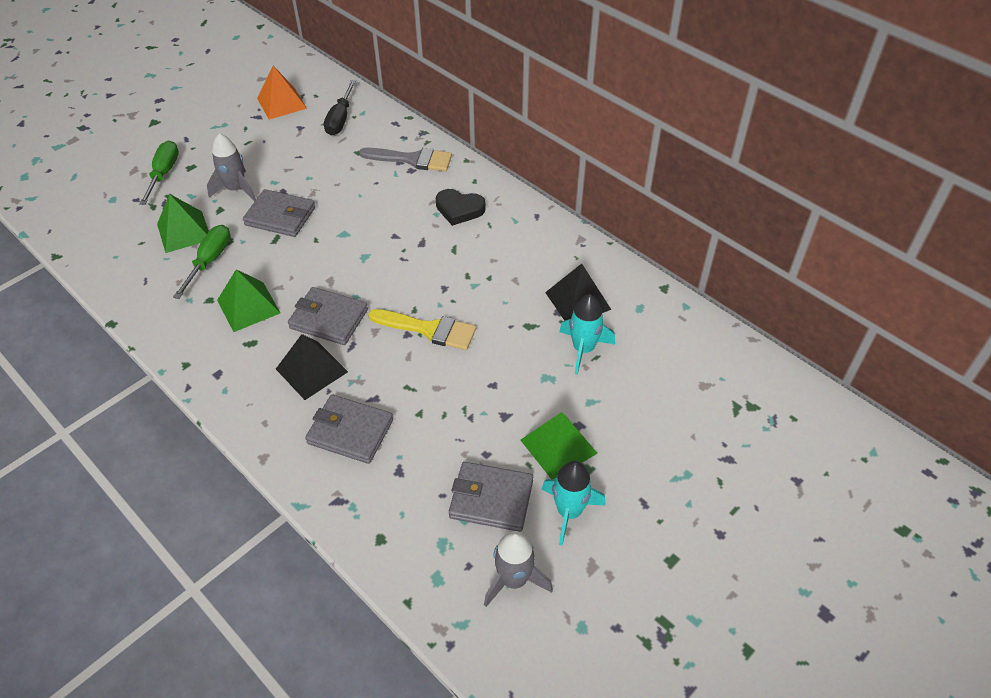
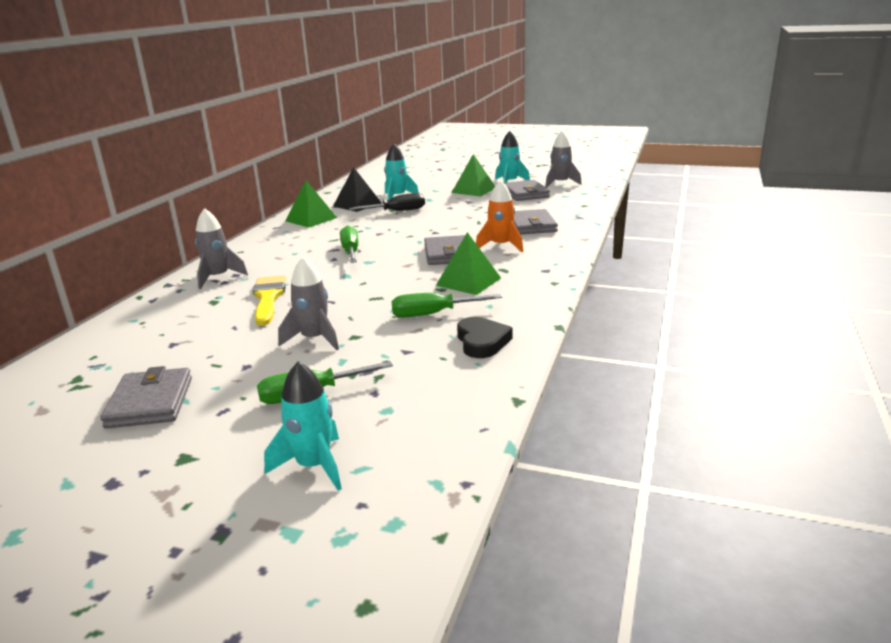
camera: 115 degrees left, 25 degrees down
(94, 161) = (314, 466): none -> turquoise rocket
(184, 231) = (404, 341): green pyramid -> green pyramid (311, 219)
(280, 216) = (342, 305): grey wallet -> grey wallet (150, 402)
(281, 103) = (115, 372): orange pyramid -> none
(312, 370) = (501, 246): black pyramid -> orange rocket
(340, 119) = (149, 327): black screwdriver -> black screwdriver (397, 211)
(404, 252) = (351, 251): none -> green screwdriver
(412, 160) = (218, 277): grey brush -> grey rocket
(429, 329) = (424, 228): yellow brush -> yellow brush (268, 298)
(459, 209) = (283, 247): black heart -> black heart (482, 342)

